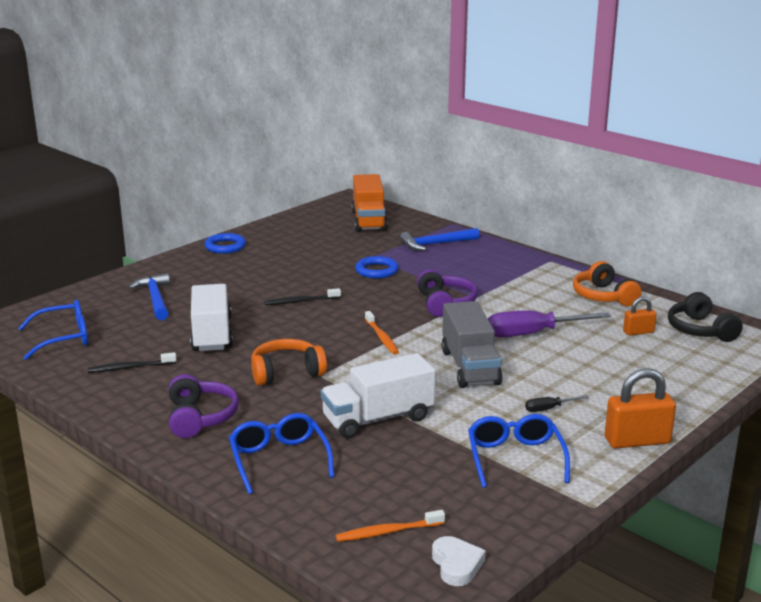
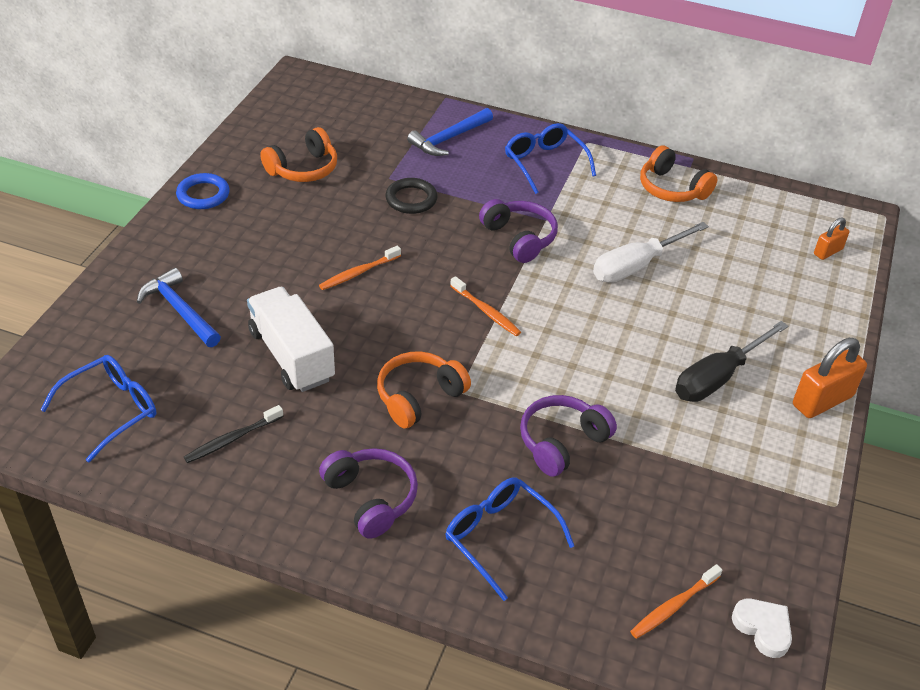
camera: 25 degrees left, 20 degrees up
(301, 301) = (358, 273): black toothbrush -> orange toothbrush
(309, 244) = (303, 169): none -> orange headphones
(369, 221) = (347, 112): orange truck -> none
(376, 270) = (411, 199): blue ring -> black ring
(378, 419) = (562, 442): white truck -> purple headphones
(470, 367) = (605, 335): grey truck -> none
(515, 458) = (728, 460): blue glasses -> blue glasses (544, 163)
(532, 334) = (636, 266): purple screwdriver -> white screwdriver
(549, 409) = (718, 377): black screwdriver -> black screwdriver, size x2.16
(638, 332) = (735, 237): orange padlock -> orange padlock (828, 252)
(700, 330) = (790, 220): black headphones -> none

